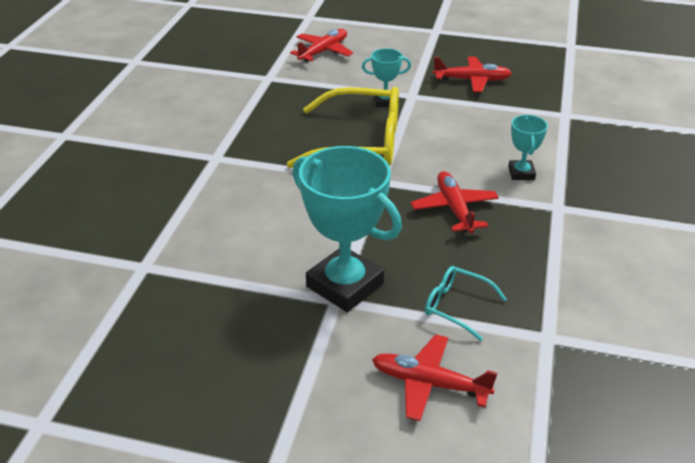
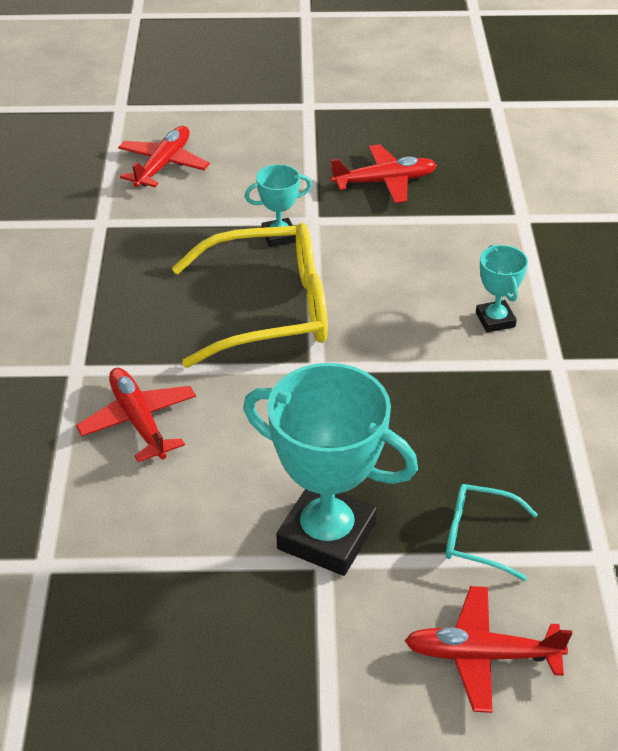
camera: 15 degrees left, 5 degrees up
(454, 209) = (428, 391): red plane -> red plane (139, 421)

